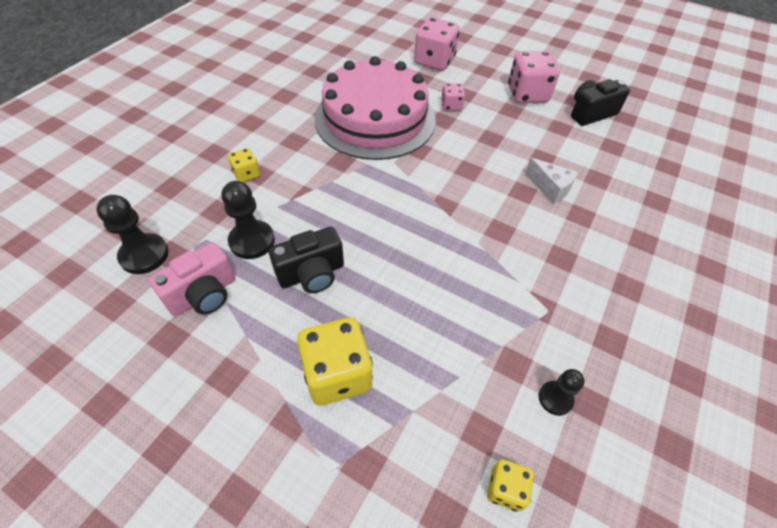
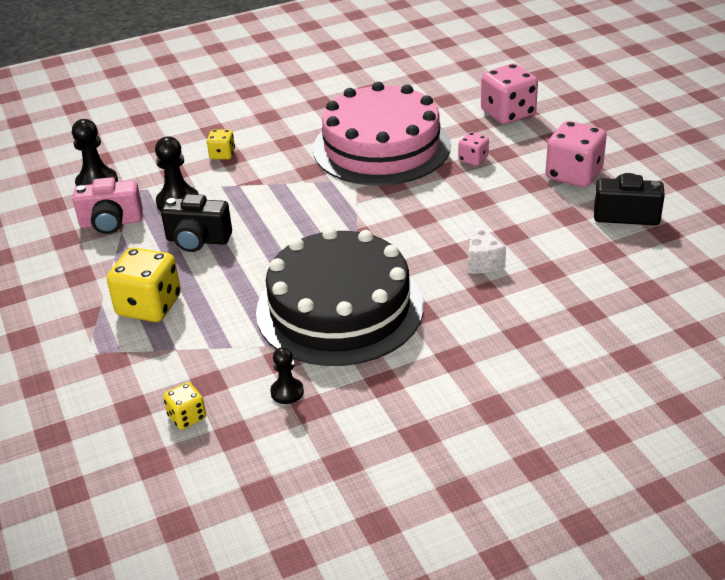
camera: 40 degrees right, 15 degrees down
(502, 284) = (340, 308): none -> black cake

